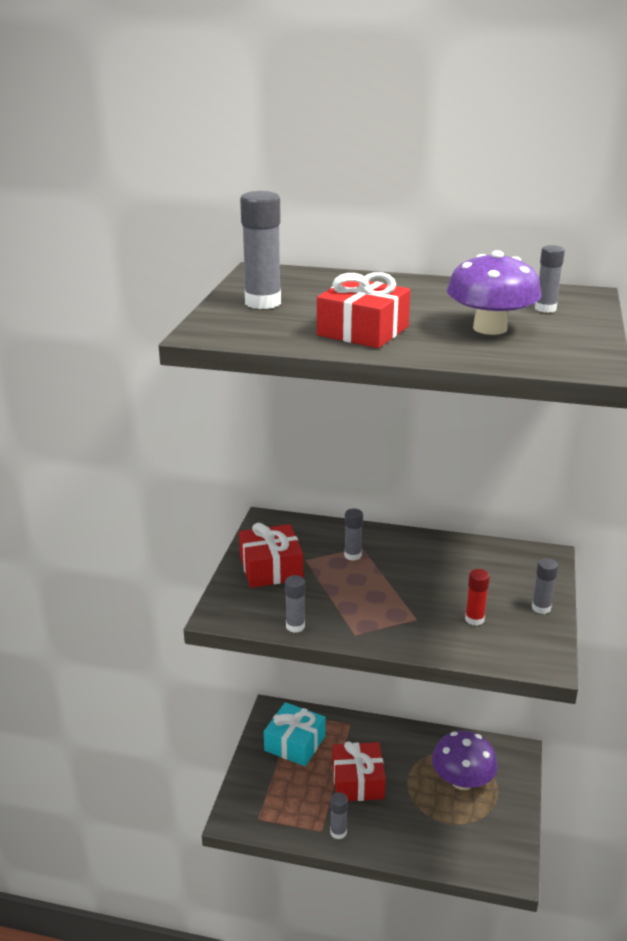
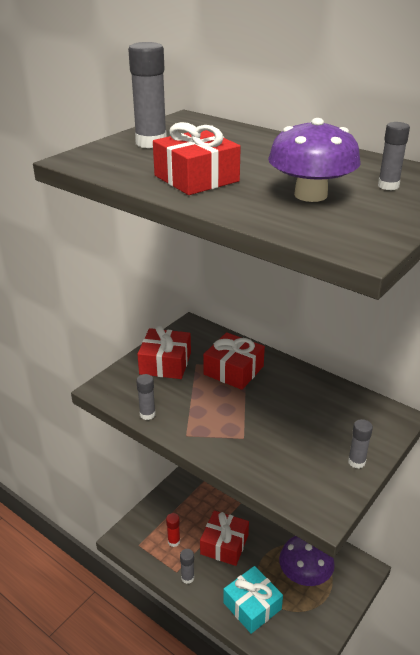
camera: 25 degrees right, 5 degrees up
(295, 743) = (196, 498): turquoise gift -> turquoise gift (252, 606)
(352, 555) = (233, 370): grey glue stick -> red gift
(474, 619) = (291, 453): red glue stick -> red glue stick (174, 541)

